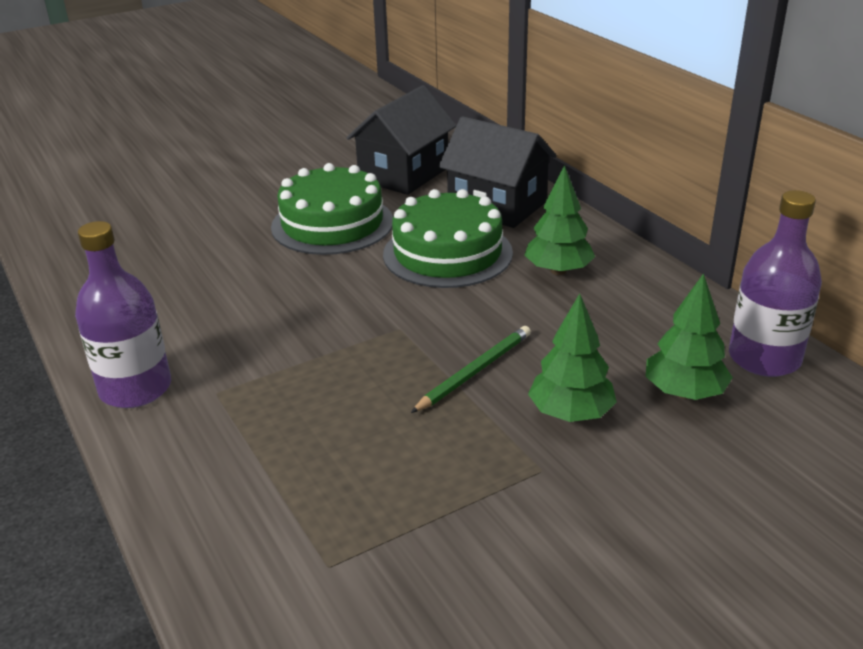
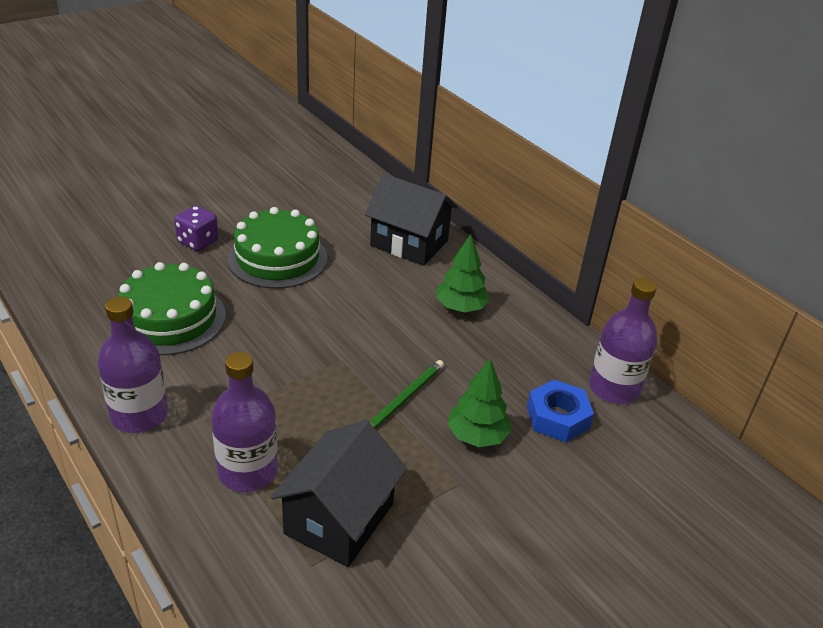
camera: 10 degrees left, 5 degrees up
(239, 210) = (198, 241): none -> purple dice
(260, 452) = (248, 471): none -> purple bottle
(404, 174) = (331, 209): black house -> black house (339, 518)
(447, 253) = (373, 289): green cake -> green cake (170, 318)
(684, 392) = (557, 417): green tree -> blue nut

